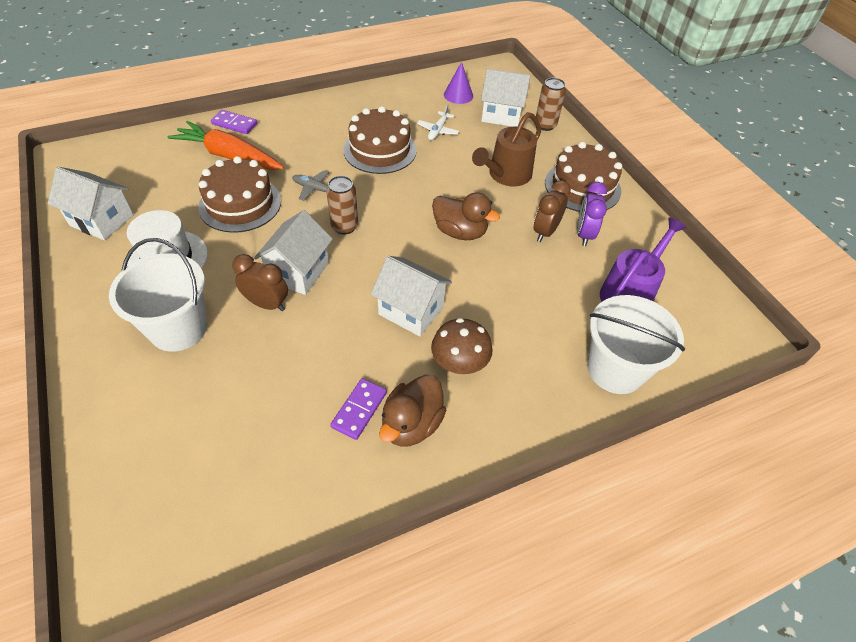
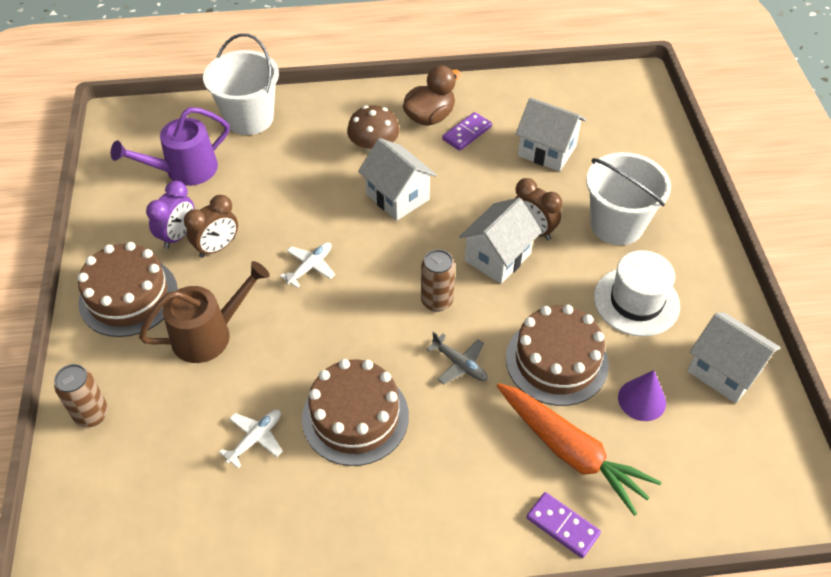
camera: 160 degrees left, 0 degrees up
(458, 95) = (179, 519): purple cone -> purple cone (642, 400)
(460, 232) = (310, 267): brown duck -> white plane
(501, 115) = (141, 452): white house -> white house (547, 151)

